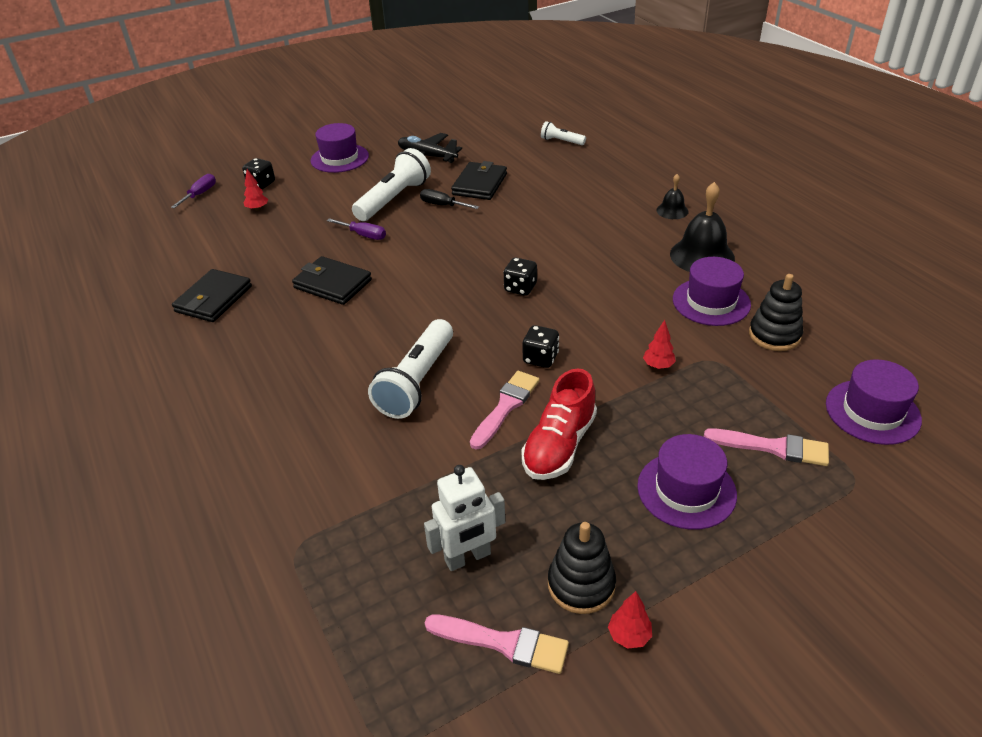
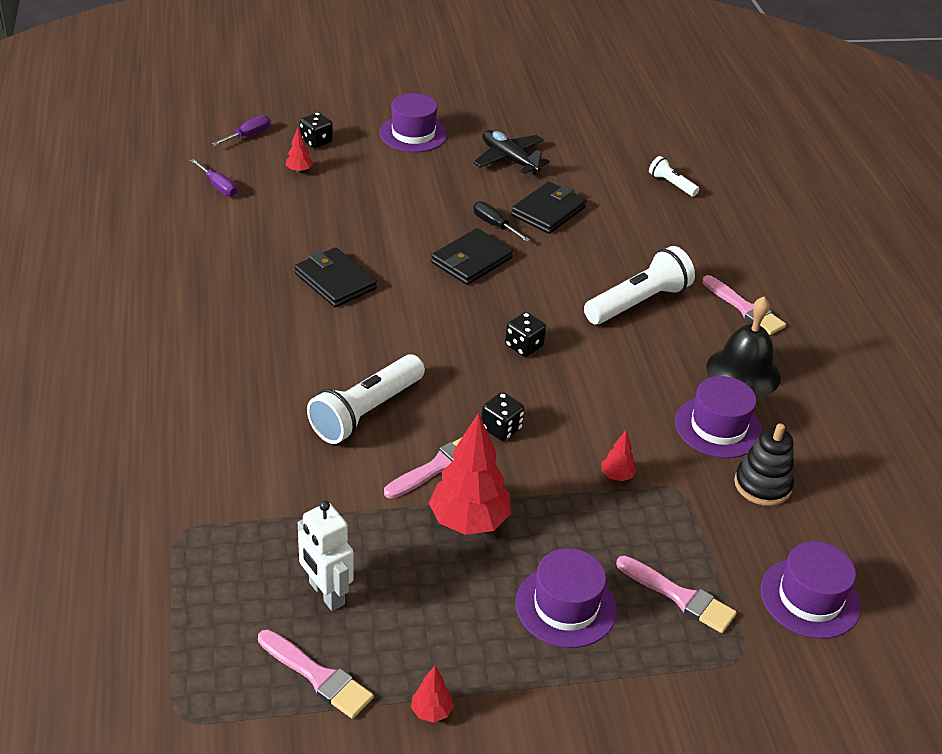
camera: 15 degrees right, 0 degrees up
(214, 299) = (212, 261): black wallet -> black wallet (471, 260)
(363, 235) = (393, 235): purple screwdriver -> purple screwdriver (218, 187)
(394, 199) = (446, 202): white flashlight -> white flashlight (638, 302)
(468, 557) = (326, 593): white robot -> white robot turned 60 degrees clockwise
(559, 445) = (469, 521): red shoe -> red tree
(581, 584) = (414, 653): black stacking toy -> none
(672, 210) = (745, 308): black bell -> pink brush

